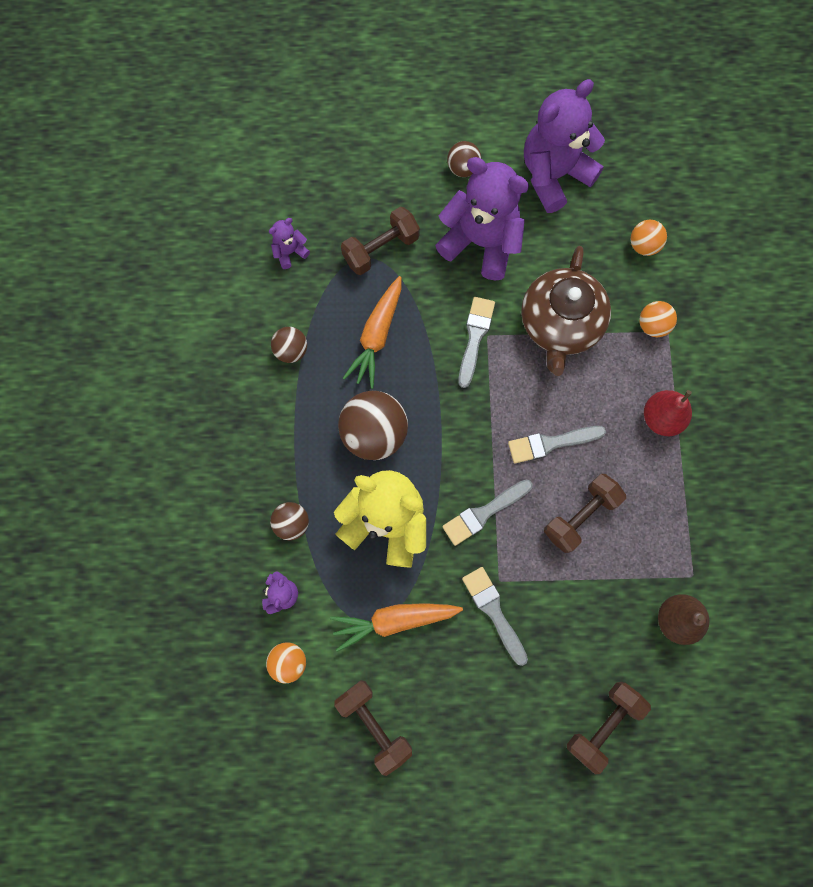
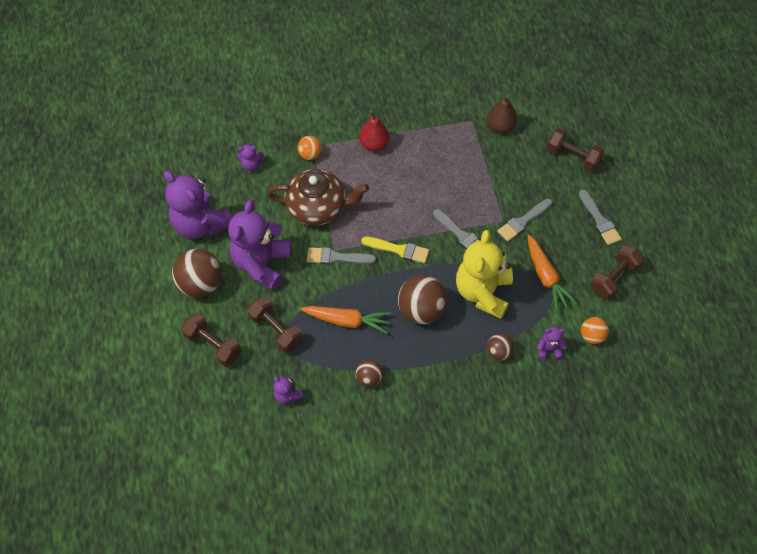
camera: 100 degrees left, 15 degrees down
(463, 168) = (201, 284): brown ball -> brown ball, size x1.84
(473, 421) = (398, 250): none -> yellow brush
(551, 443) = (404, 203): grey brush -> grey brush (599, 220)
(580, 516) = (449, 181): brown dumbbell -> brown dumbbell (213, 345)
(643, 245) = (251, 165): orange ball -> purple teddy bear

